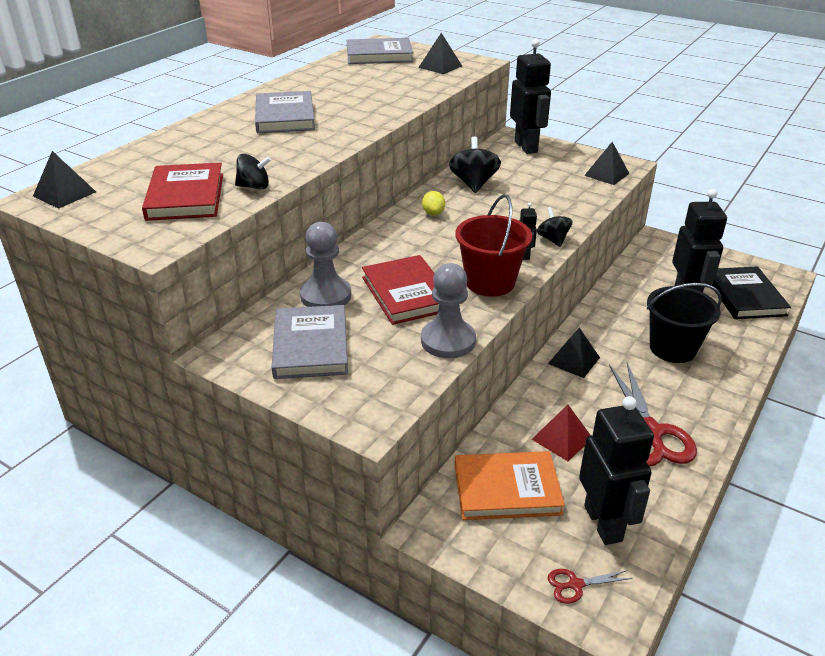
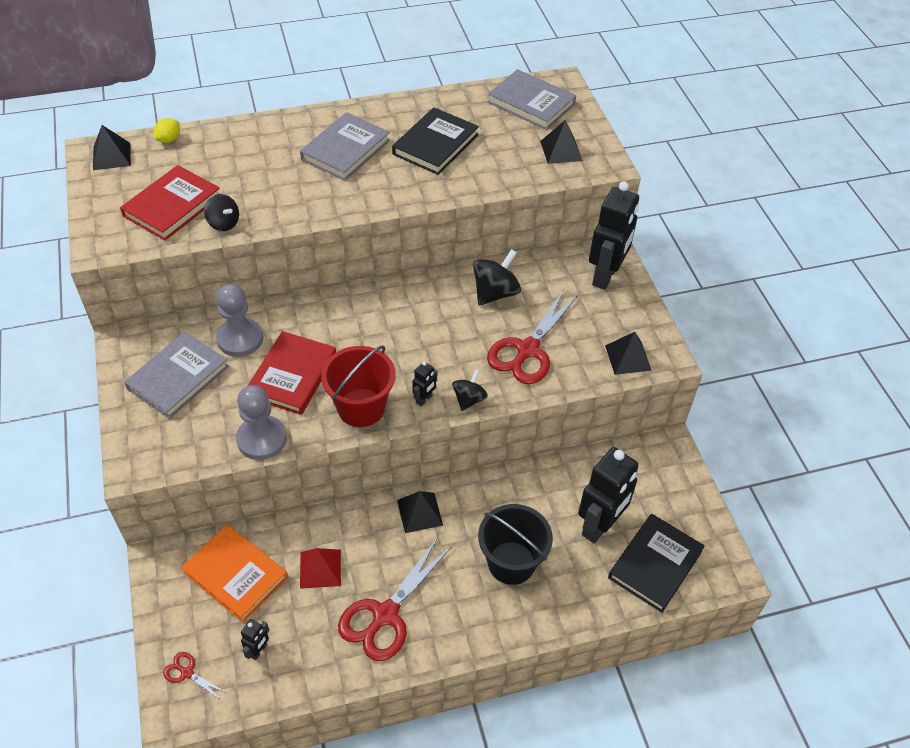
camera: 40 degrees right, 15 degrees up
(349, 92) = (435, 144): none -> black book
(433, 213) = (418, 306): yellow lemon -> yellow lemon (169, 139)
(544, 199) = (527, 350): none -> red scissors
(603, 523) = (258, 650): black robot -> black robot, size x0.44

